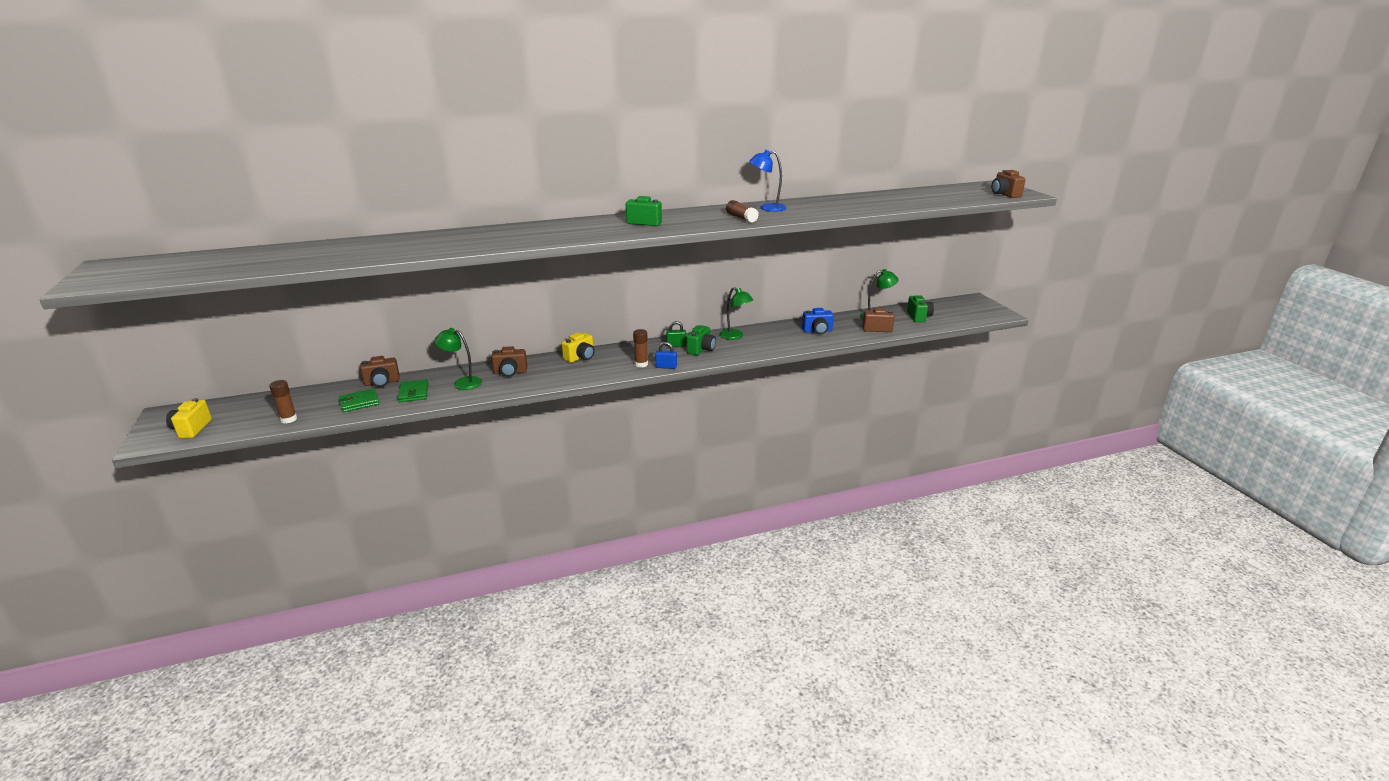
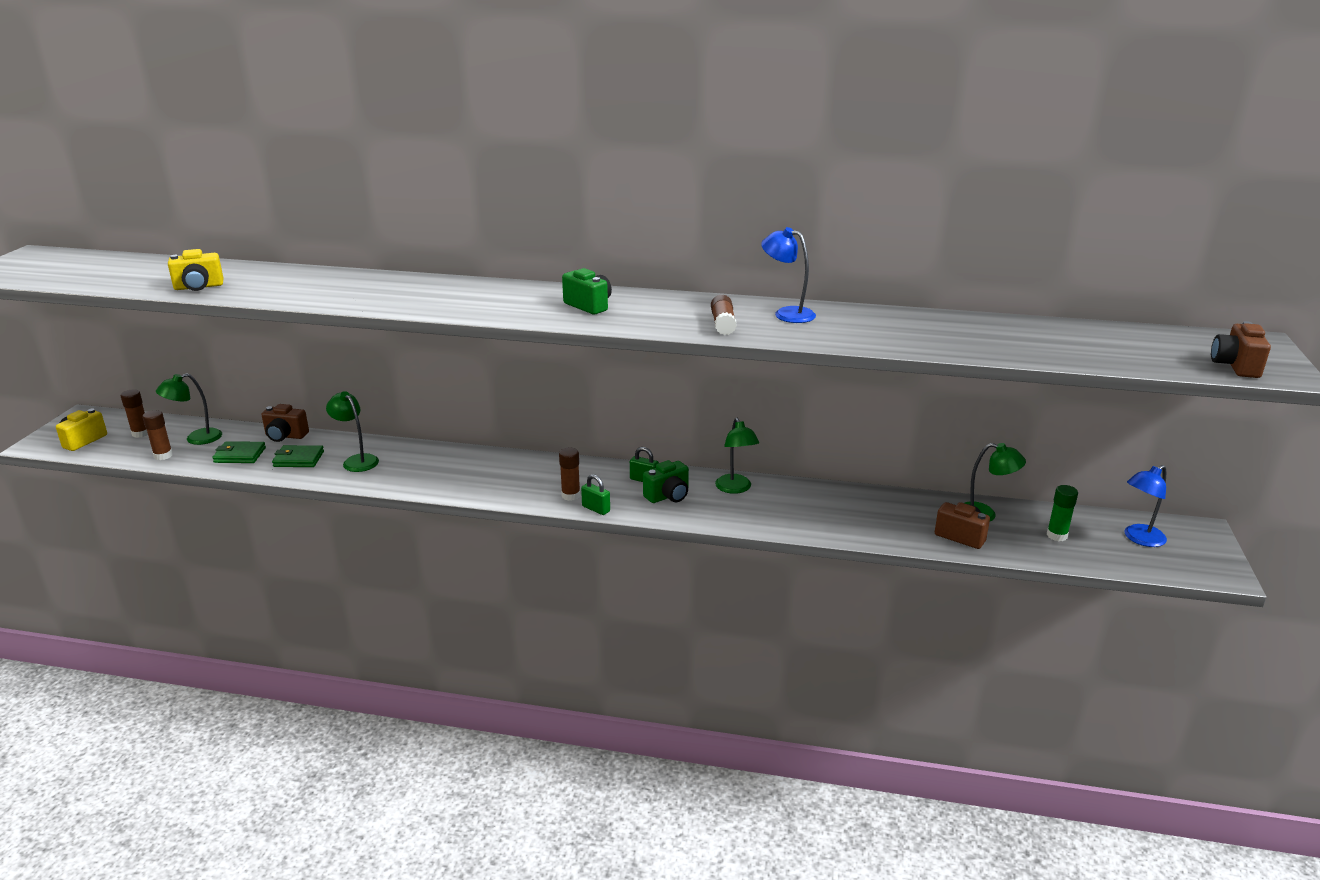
camera: 30 degrees right, 0 degrees up
(244, 411) = (141, 433): none -> brown glue stick
(304, 402) = (196, 439): none -> green lamp
(414, 393) = (298, 459): green wallet -> green wallet turned 75 degrees clockwise
(510, 372) = (418, 462): brown camera -> none
(580, 357) = (513, 464): yellow camera -> yellow camera (199, 287)
(666, 367) = (596, 509): blue padlock -> green padlock
(817, 331) = (863, 514): blue camera -> none
(918, 317) = (1056, 535): green camera -> green glue stick
(954, 309) = (1139, 539): none -> blue lamp

